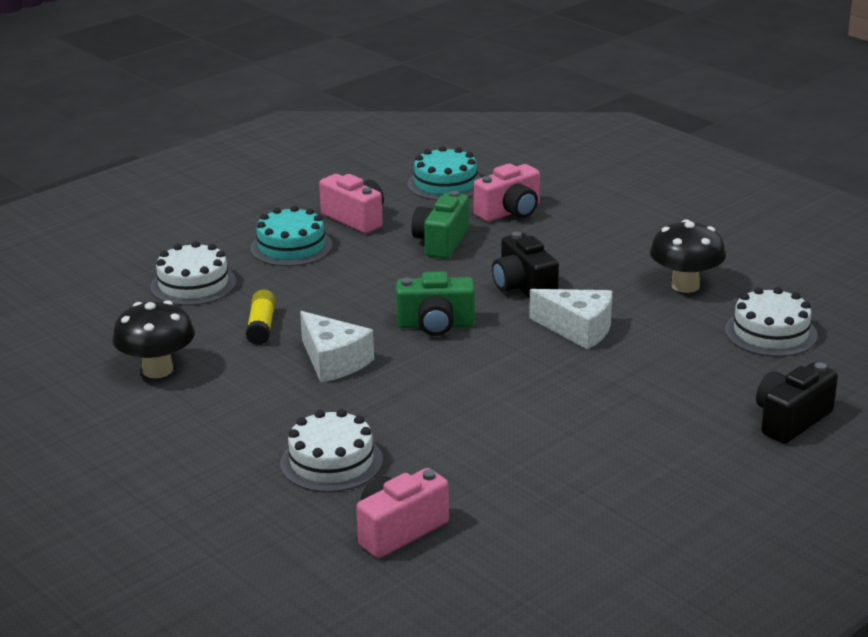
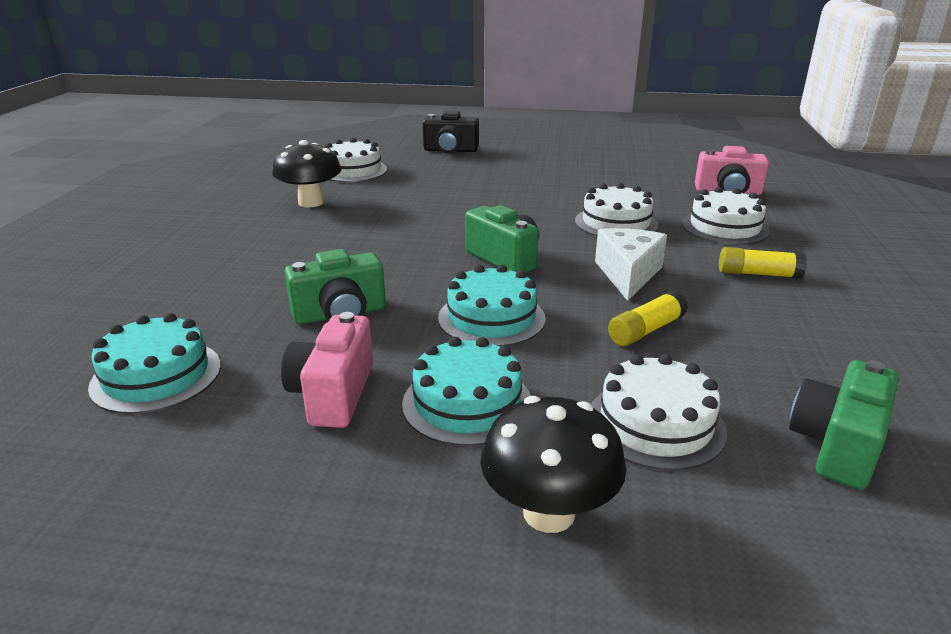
camera: 130 degrees left, 0 degrees up
(99, 319) = (836, 445): none -> green camera
(157, 370) = (805, 344): black mushroom -> black mushroom (549, 513)
(243, 416) = (758, 274): none -> yellow glue stick
(359, 285) = (491, 318): none -> turquoise cake
(426, 410) = (616, 223): none -> white cake
(510, 212) = (220, 306): pink camera -> none
(523, 287) = (389, 249): black camera -> none
(578, 329) = (430, 214): white cheese -> none

